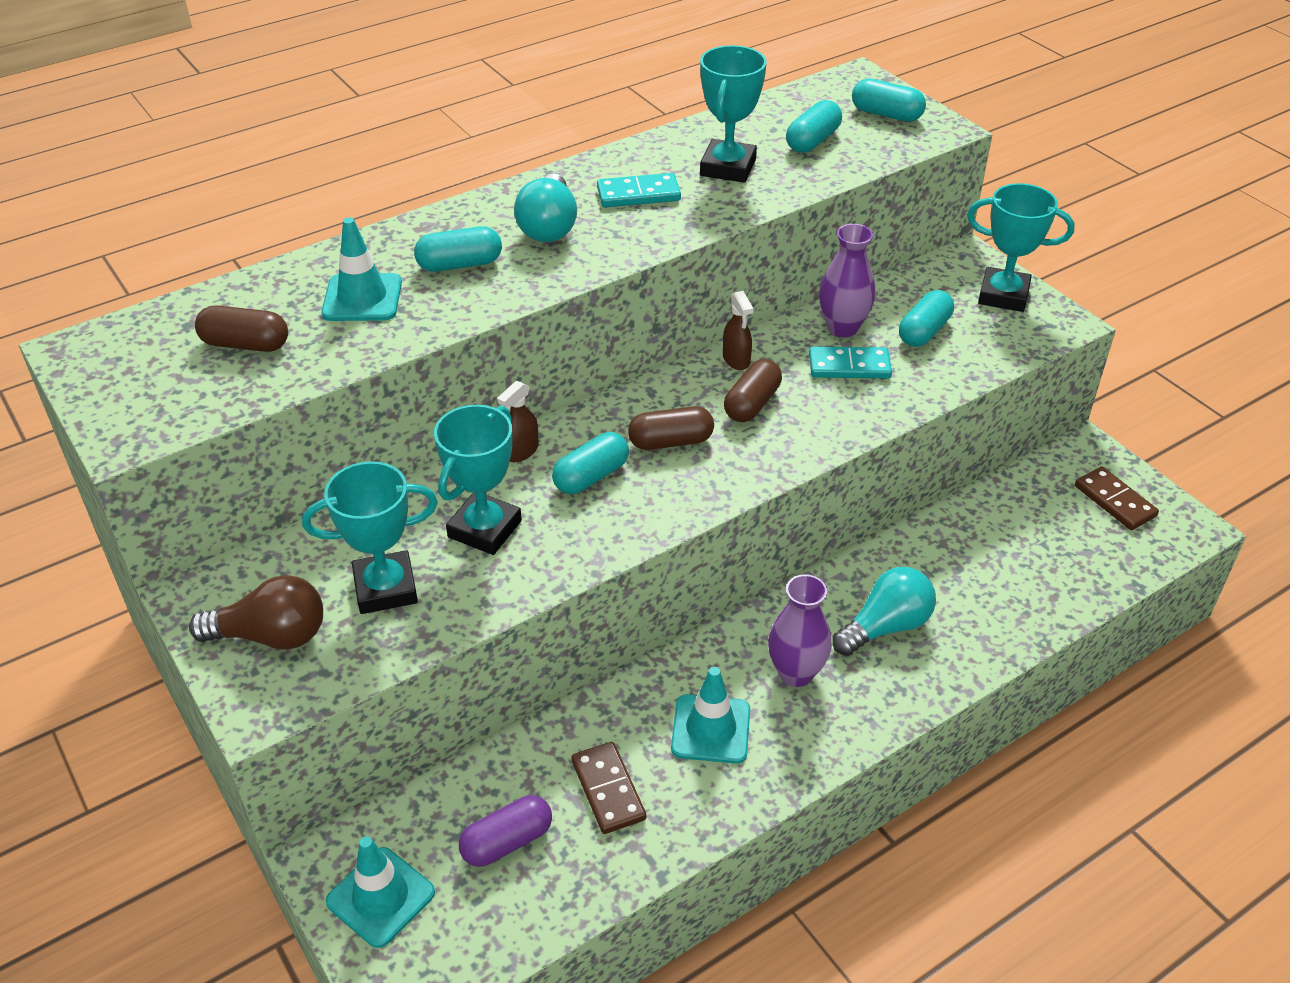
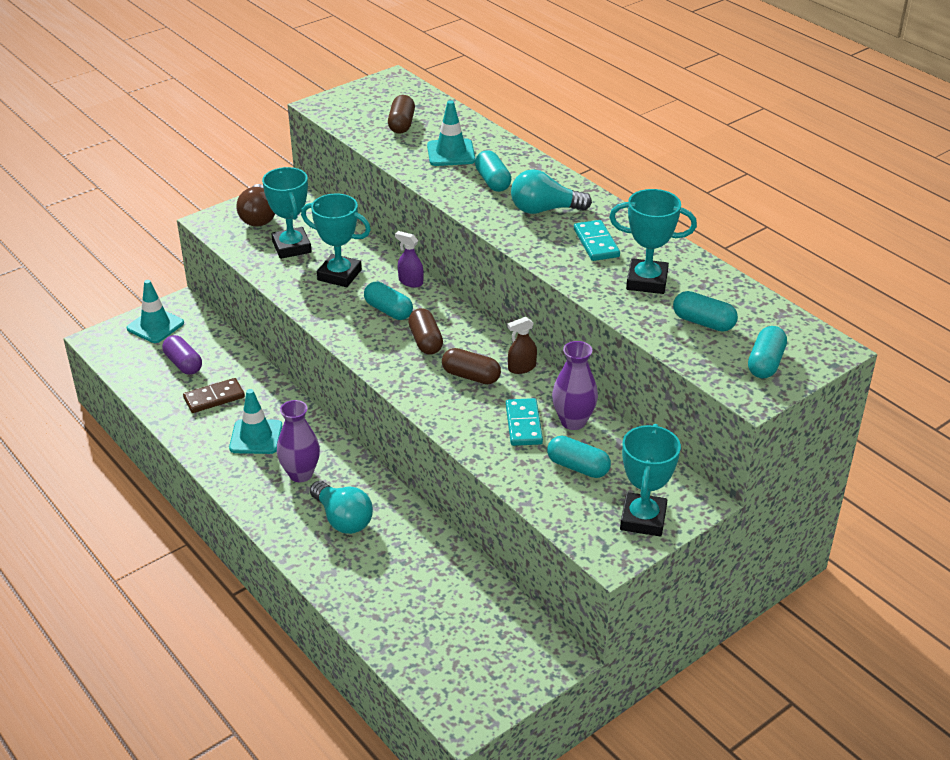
camera: 85 degrees right, 5 degrees down
(521, 451) = (410, 282): brown spray bottle -> purple spray bottle
(1115, 501) = (492, 669): brown domino -> none

